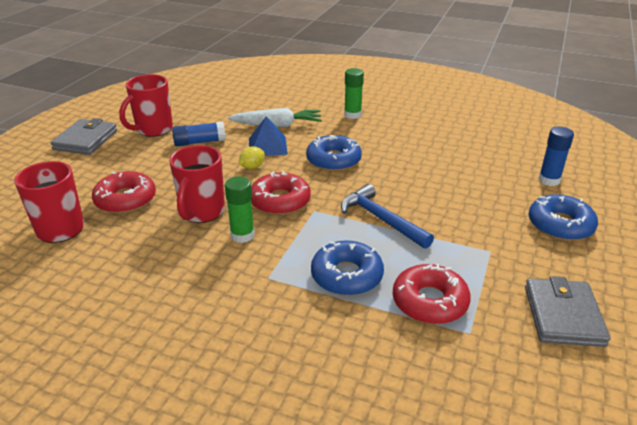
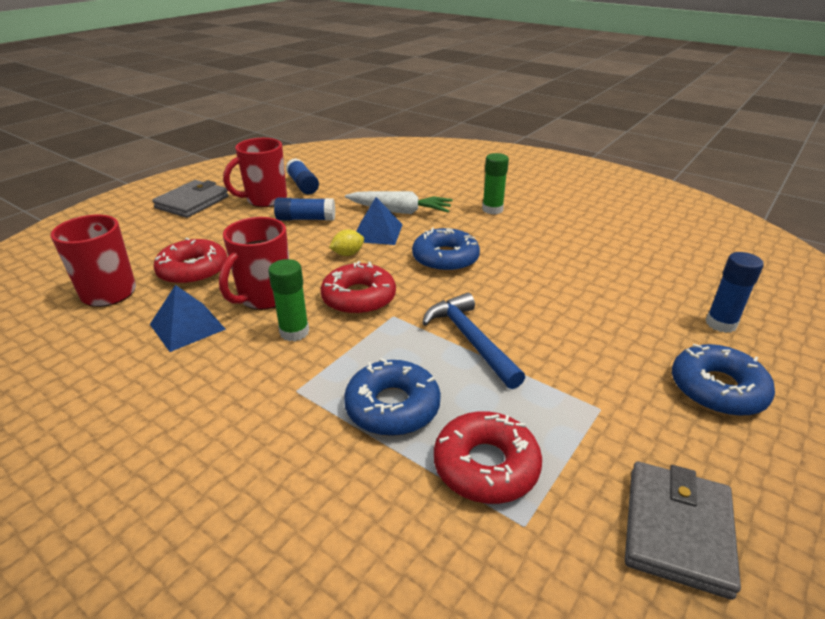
camera: 15 degrees right, 0 degrees up
(150, 245) = (187, 326): none -> blue pyramid
(180, 112) = (303, 185): none -> blue glue stick

